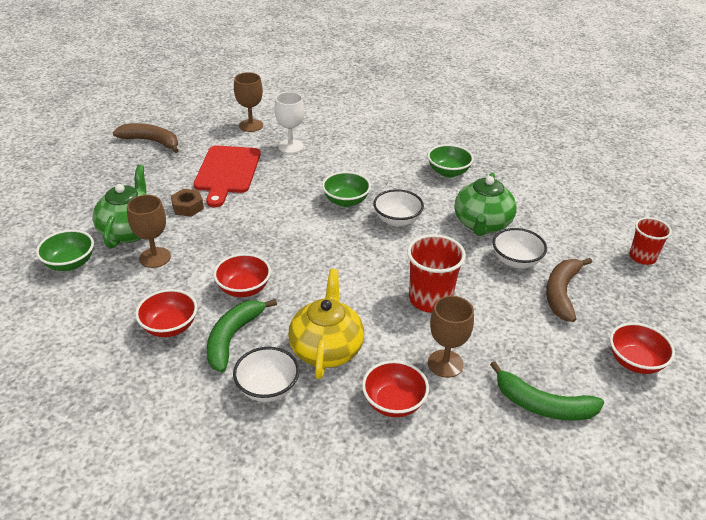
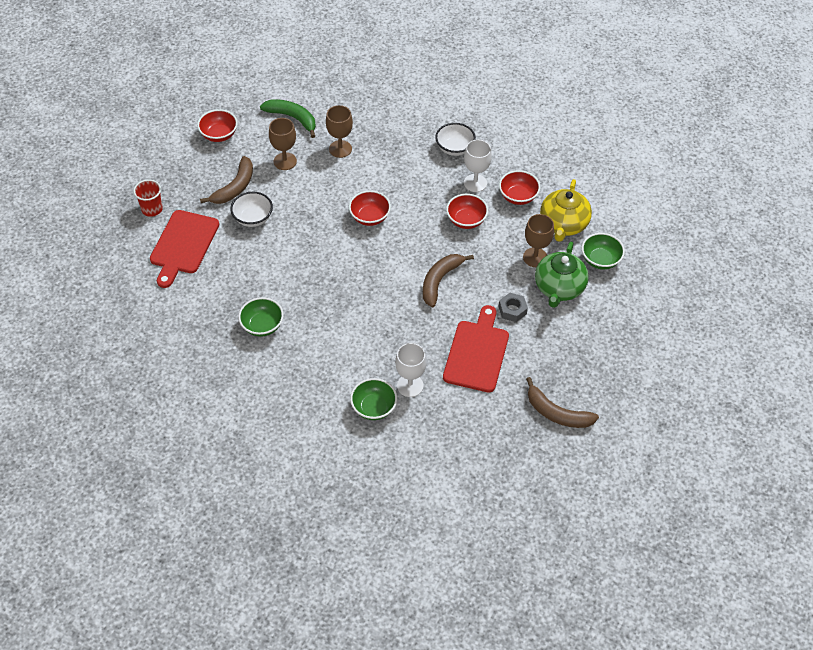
camera: 170 degrees left, 15 degrees up
(188, 207) = (512, 310): brown nut -> grey nut
(232, 338) = (475, 183): green banana -> white goblet
(251, 125) = (449, 429): brown goblet -> brown goblet (285, 161)
(271, 224) = (440, 281): none -> brown banana
(326, 349) = (414, 168): yellow teapot -> yellow teapot (563, 224)
(346, 201) = (370, 299): green bowl -> green bowl (374, 407)
(394, 402) = (380, 131): red bowl -> red bowl (370, 217)
(397, 220) = (332, 271): white bowl -> none
(430, 299) = (332, 194): red cup -> none
(482, 224) = (261, 257): green teapot -> none
(576, 226) = (183, 245): none -> red cutting board

